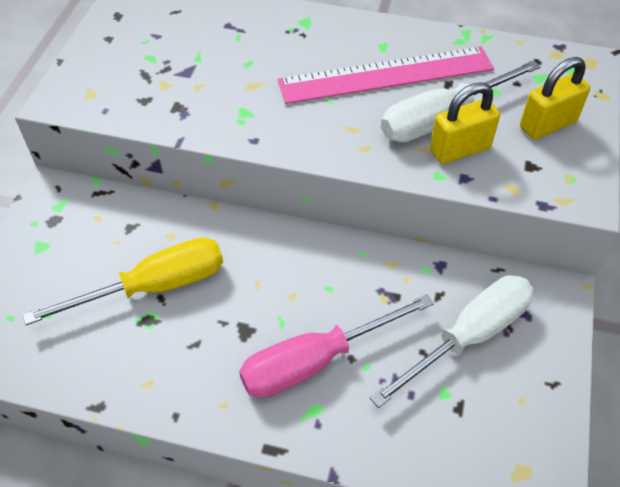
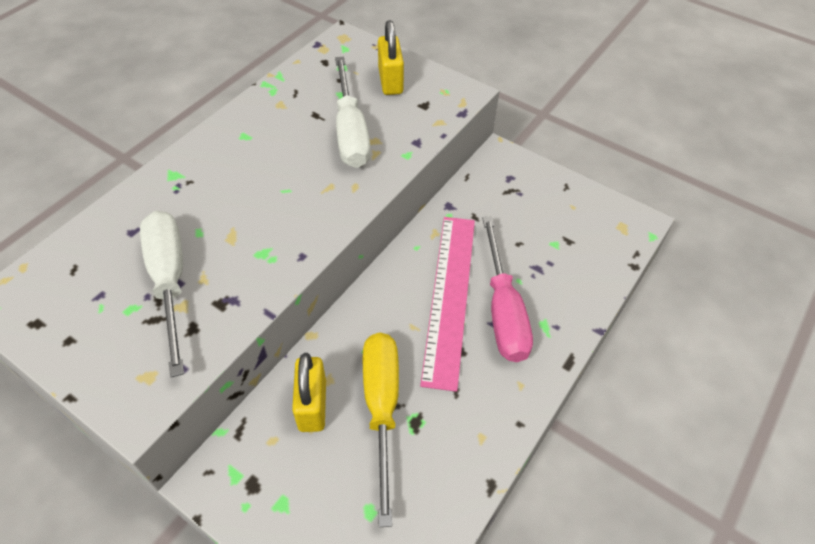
camera: 70 degrees left, 0 degrees up
(386, 75) = (281, 146): pink ruler -> pink ruler (449, 296)
(460, 149) = (388, 134): yellow padlock -> yellow padlock (312, 405)
(468, 337) = (516, 214): white screwdriver -> white screwdriver (170, 281)

